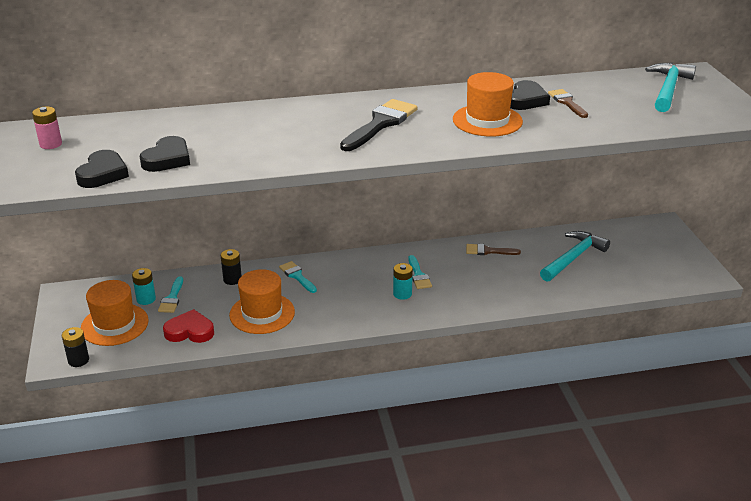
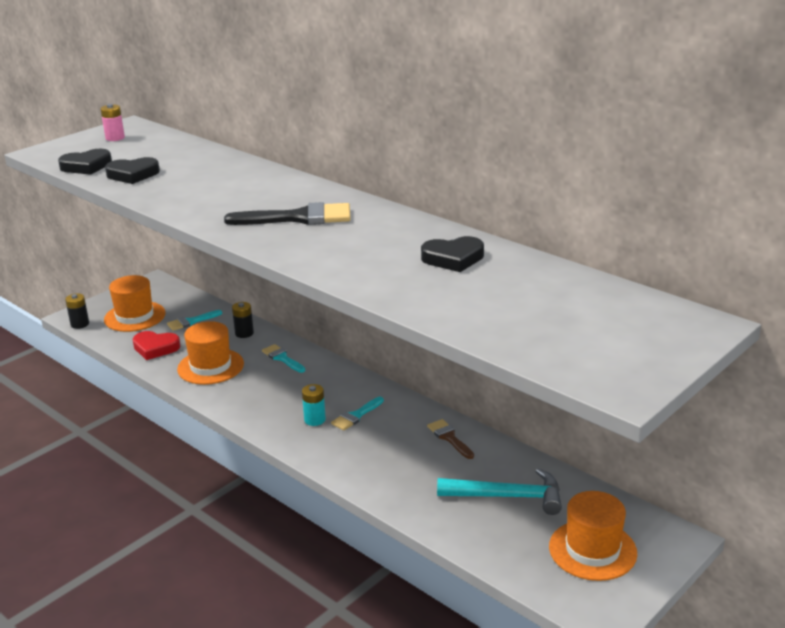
camera: 55 degrees right, 5 degrees down
(146, 299) = (179, 313): turquoise battery -> none
(190, 331) = (155, 348): red heart -> red heart turned 135 degrees clockwise
(297, 276) = (282, 358): turquoise brush -> turquoise brush turned 60 degrees counterclockwise
(487, 120) = (373, 256): orange hat -> orange hat (592, 550)
(567, 102) = (481, 279): brown brush -> none
(668, 89) = (618, 321): turquoise hammer -> none

